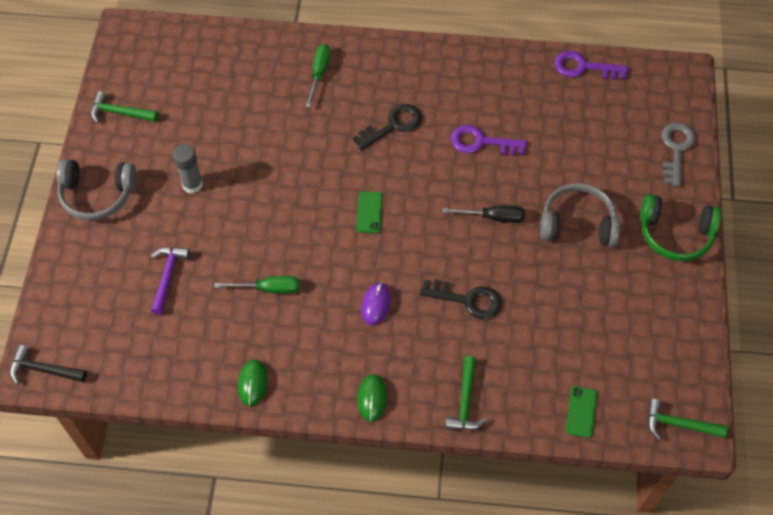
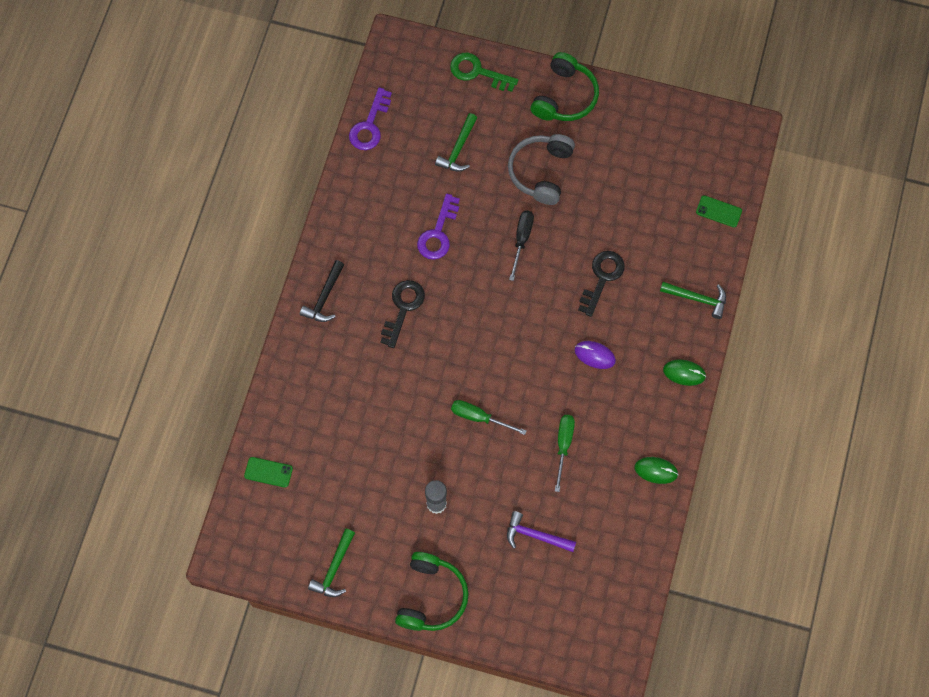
camera: 80 degrees left, 10 degrees up
(43, 370) = (616, 656): black hammer -> black hammer (324, 297)
(97, 195) = (431, 596): grey headphones -> green headphones
(319, 73) = (325, 367): green screwdriver -> green screwdriver (479, 417)
(369, 212) = (497, 345): green phone -> green phone (268, 472)
(393, 125) = (403, 308): black key -> black key turned 45 degrees clockwise
(676, 149) = (478, 72): grey key -> green key
(678, 424) = (739, 142): green hammer -> green hammer (458, 149)

